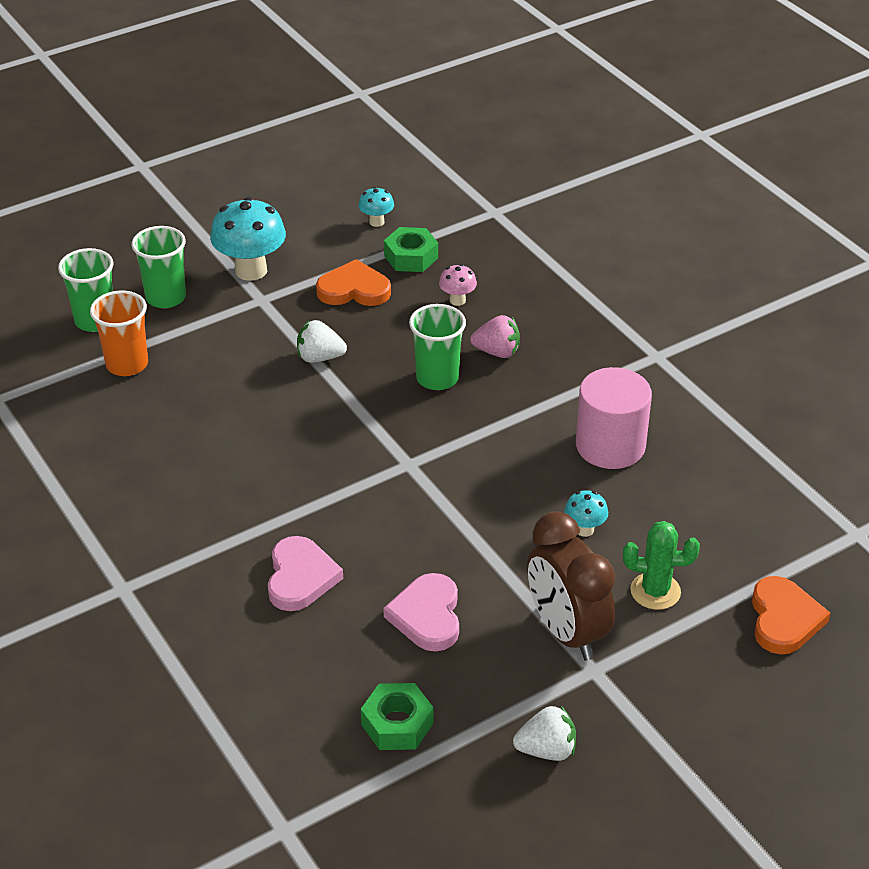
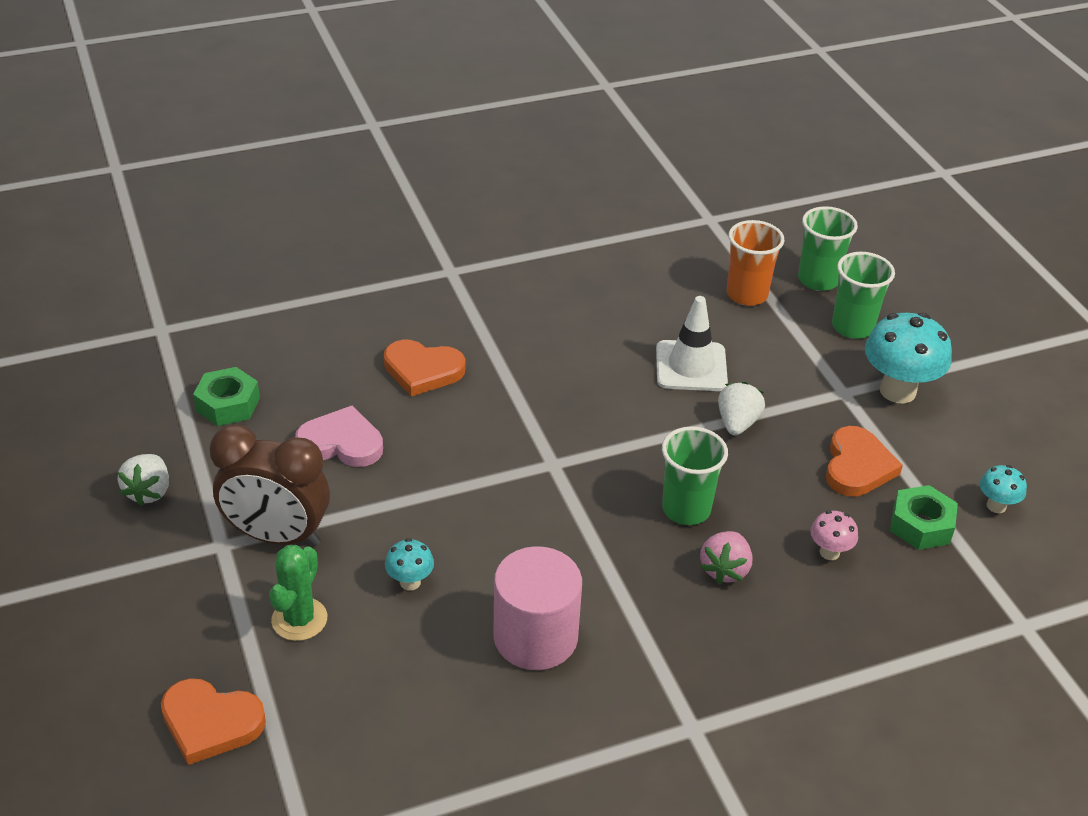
camera: 100 degrees right, 0 degrees up
(247, 391) = (691, 366): none -> white traffic cone
(300, 577) = (422, 370): pink heart -> orange heart
(567, 632) = (277, 536): brown clock -> brown clock turned 150 degrees counterclockwise

